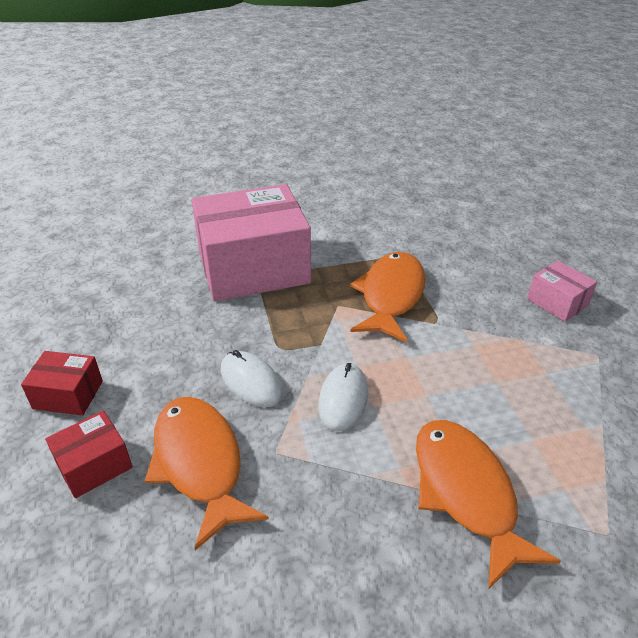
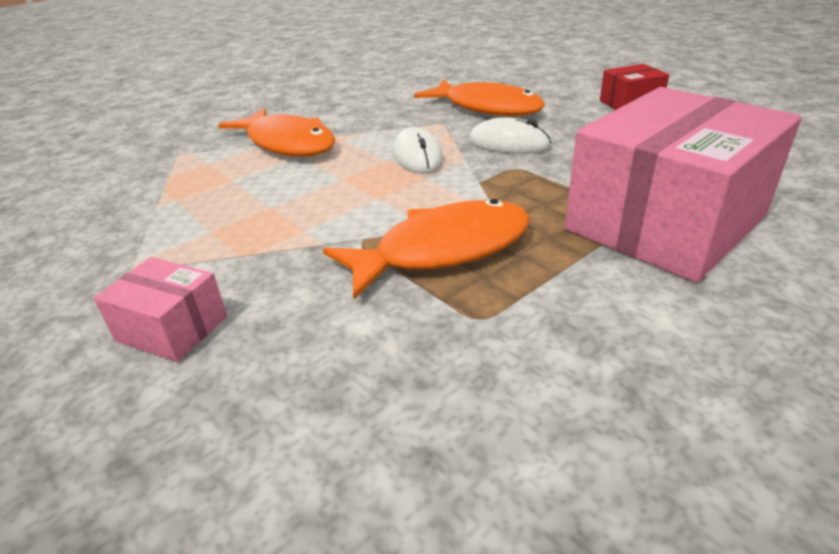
camera: 155 degrees right, 5 degrees down
(94, 465) = (550, 92): red box -> none
(390, 296) = (442, 250): orange fish -> orange fish turned 105 degrees counterclockwise

